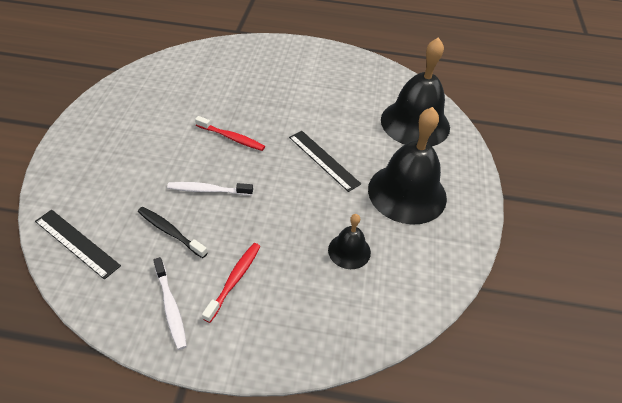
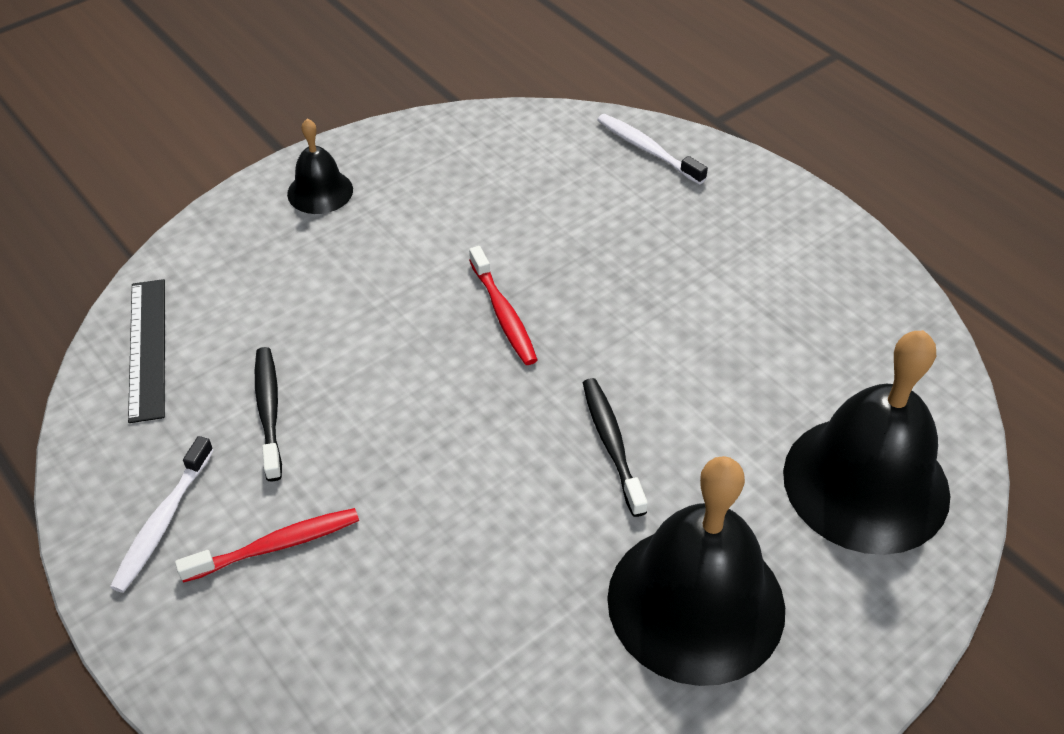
camera: 45 degrees right, 0 degrees up
(208, 190) = (382, 381): white toothbrush -> white toothbrush (648, 150)
(323, 160) = (612, 445): black ruler -> black toothbrush
(349, 251) = (484, 628): black bell -> black bell (320, 191)

